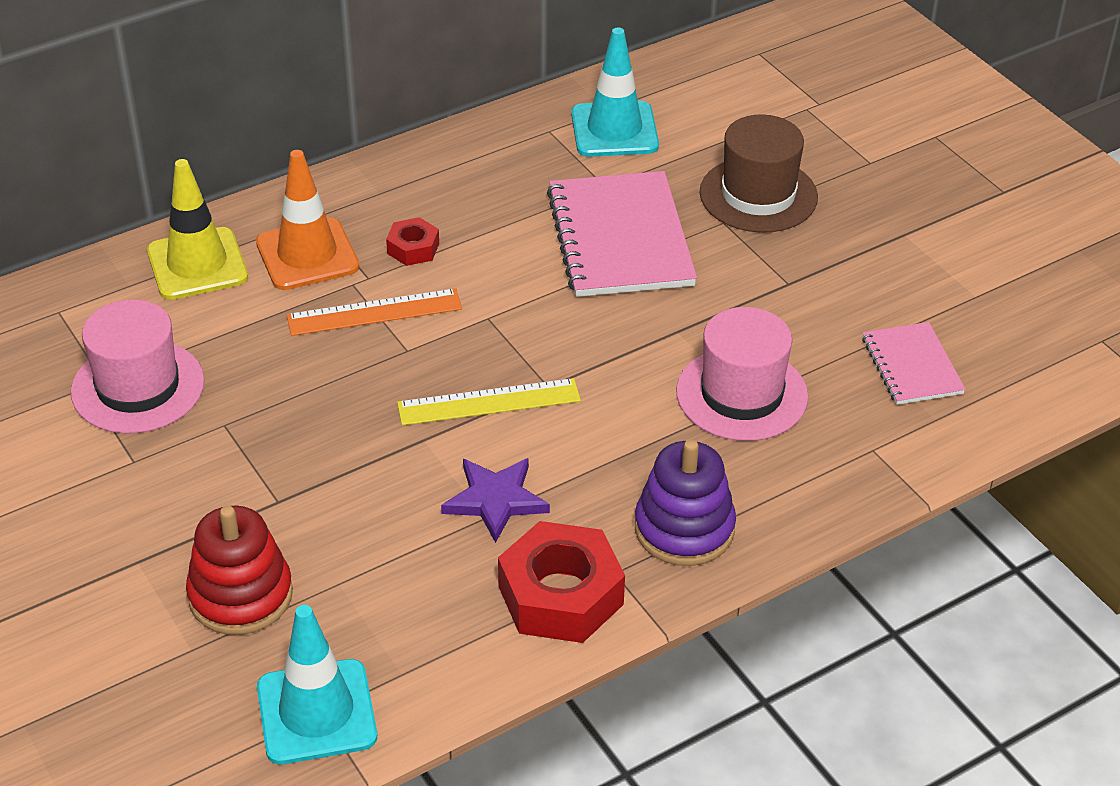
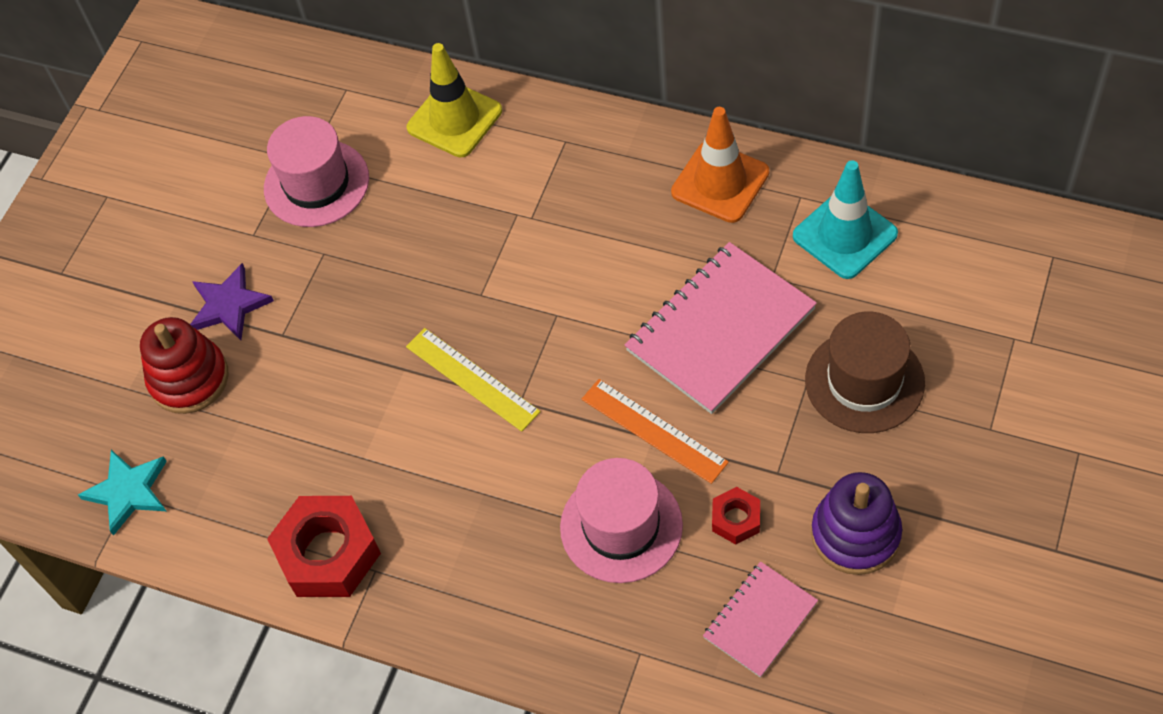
camera: 60 degrees right, 15 degrees up
(307, 255) = (521, 167): orange traffic cone -> orange traffic cone (720, 182)
(316, 712) = (128, 492): turquoise traffic cone -> turquoise star
(374, 312) = (499, 248): orange ruler -> orange ruler (653, 430)
(413, 248) = (585, 219): red nut -> red nut (736, 519)
(495, 500) = (383, 452): purple star -> purple star (229, 305)
(684, 529) = (451, 584): purple stacking toy -> purple stacking toy (855, 534)

